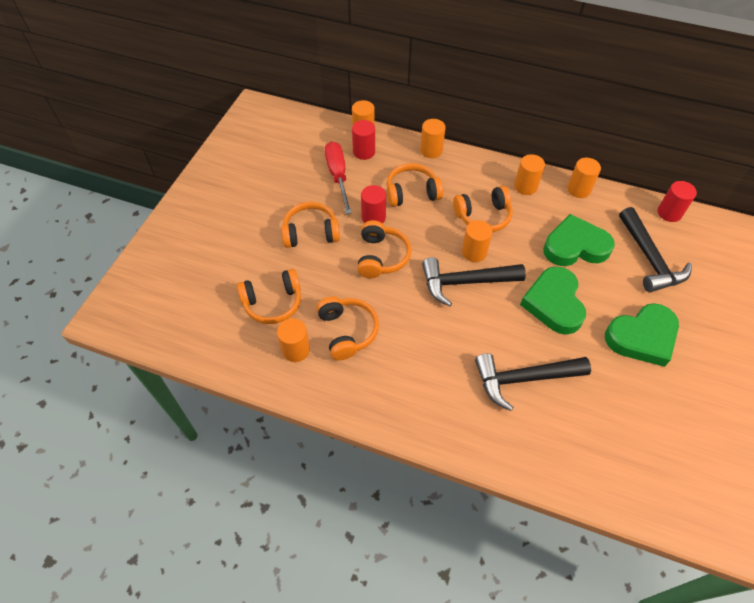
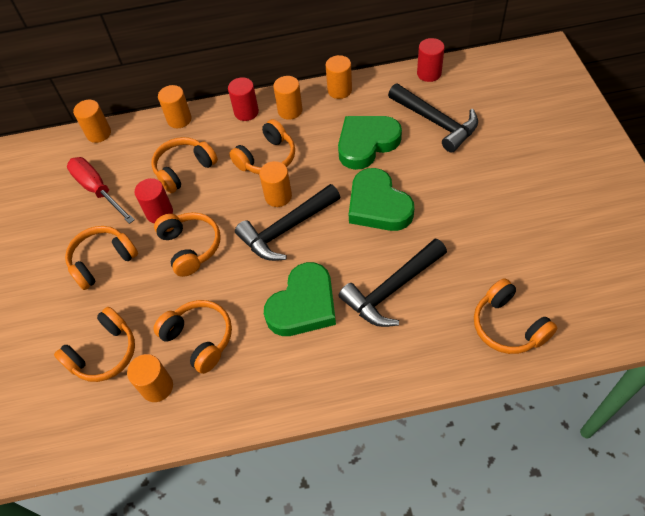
camera: 25 degrees left, 0 degrees up
(364, 152) = (111, 153): red cylinder -> red cylinder (246, 112)
(607, 467) = (508, 326): none -> orange headphones
(642, 337) = (470, 195): green heart -> green heart (303, 305)

